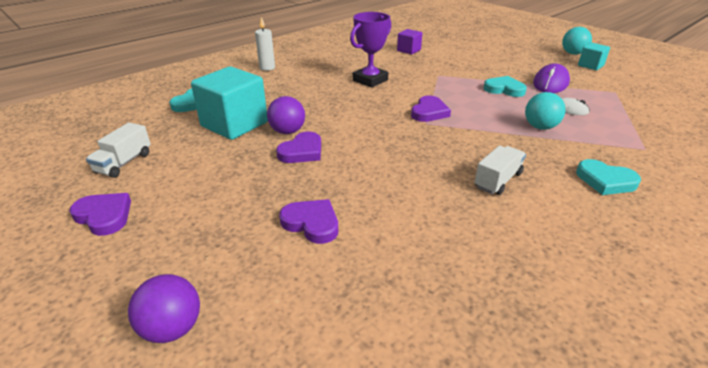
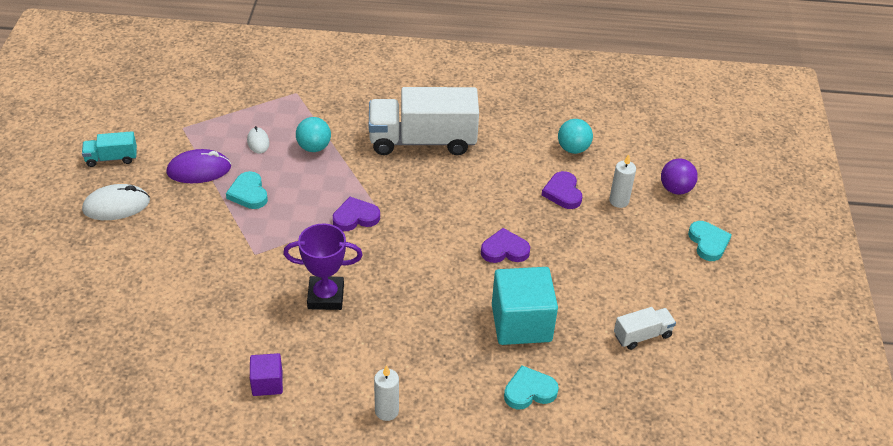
camera: 135 degrees left, 10 degrees up
(104, 216) = (679, 285): purple heart -> none
(241, 256) = (619, 201): none -> white candle
(287, 131) = (490, 280): purple ball -> none
(409, 50) = (192, 319): purple cube -> purple cube (267, 383)
(498, 180) = (422, 141): white truck -> white truck, size x2.16
(534, 57) = (116, 206): none -> white mouse
(573, 53) = (75, 181): turquoise ball -> turquoise ball (573, 149)
(590, 65) = (111, 158): turquoise cube -> turquoise truck
(605, 181) = (368, 99): turquoise heart -> turquoise heart (708, 243)

